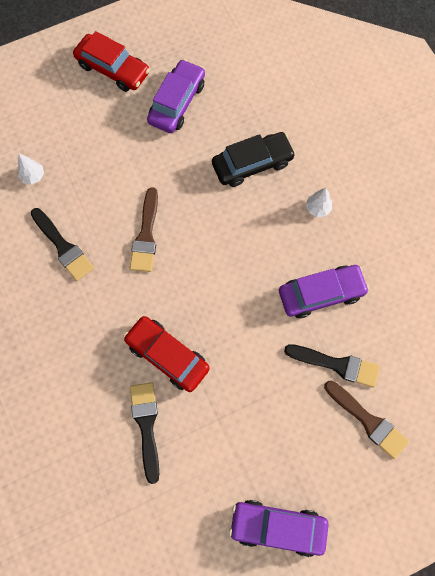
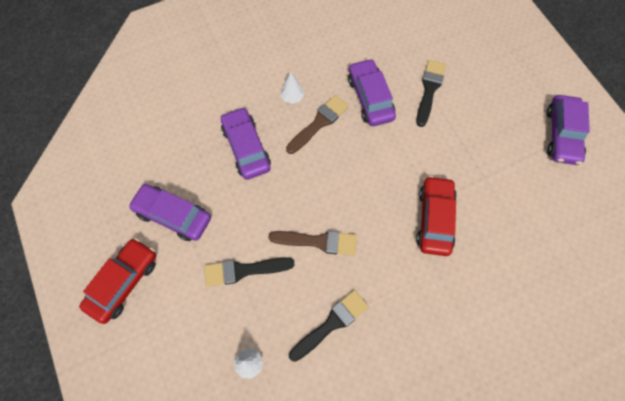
camera: 90 degrees left, 5 degrees down
(146, 425) = (499, 235): black brush -> black brush (243, 270)
(167, 355) = (434, 219): red car -> red car turned 150 degrees clockwise
(252, 164) = (246, 148): black car -> purple car
(368, 421) = (471, 71): brown brush -> brown brush (319, 123)

